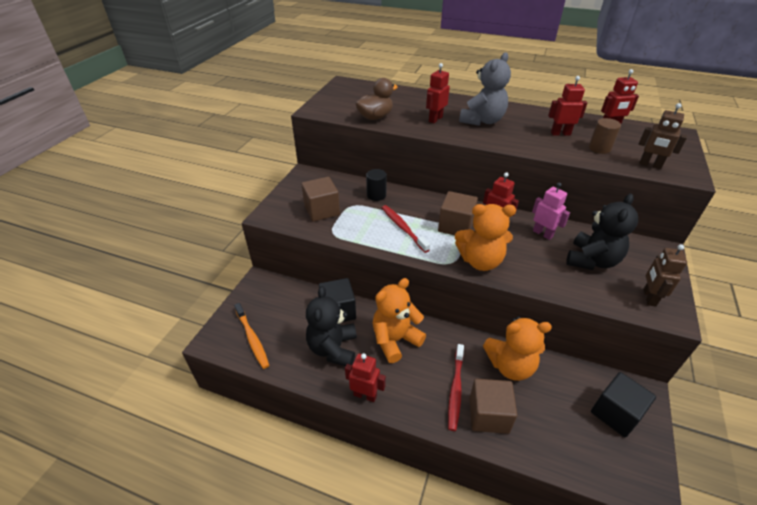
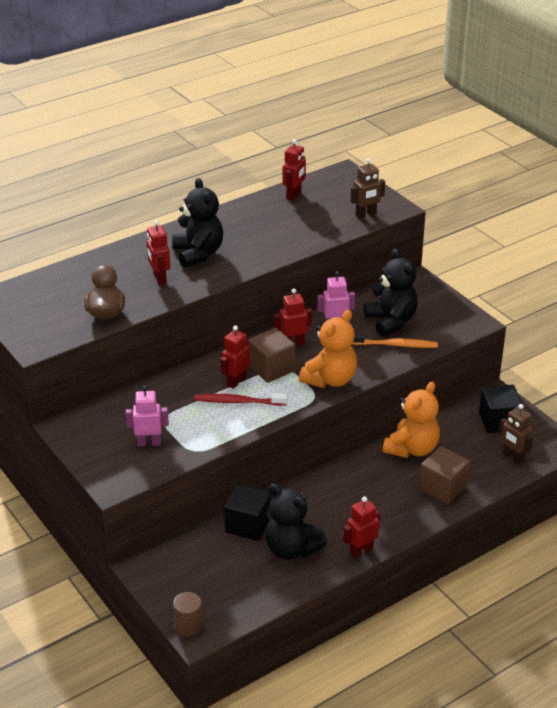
camera: 55 degrees left, 5 degrees down
(252, 338) = (222, 602): orange toothbrush -> orange toothbrush (395, 345)
(322, 210) = (149, 443): brown cube -> pink robot
(376, 195) = (166, 394): black cylinder -> none
(395, 340) = (321, 503): orange teddy bear -> none
(455, 389) = (404, 493): red toothbrush -> none
(482, 121) = (198, 254): grey teddy bear -> black teddy bear
(560, 133) = (273, 226): red robot -> red robot (236, 381)
(599, 148) = (317, 222): brown cylinder -> brown cylinder (188, 626)
(649, 297) = (452, 321): brown robot -> brown robot (513, 457)

